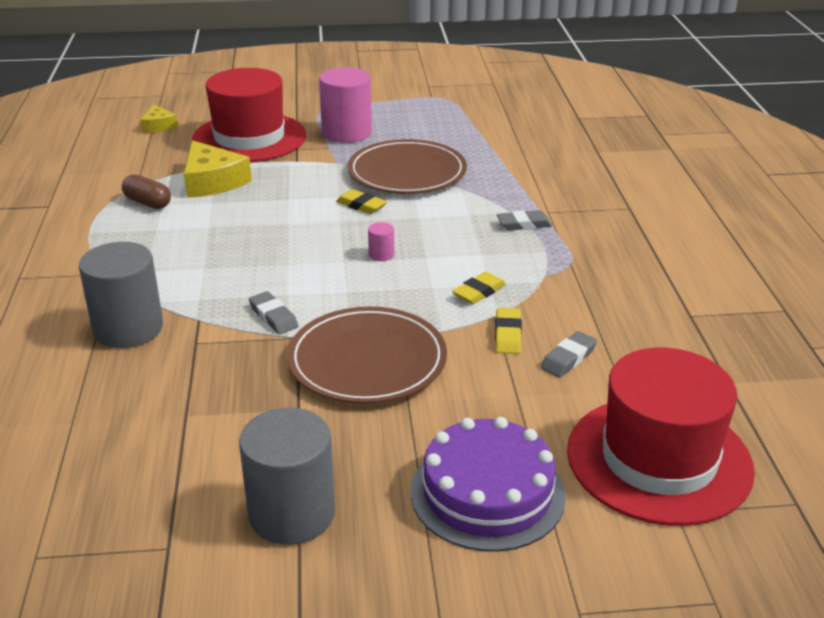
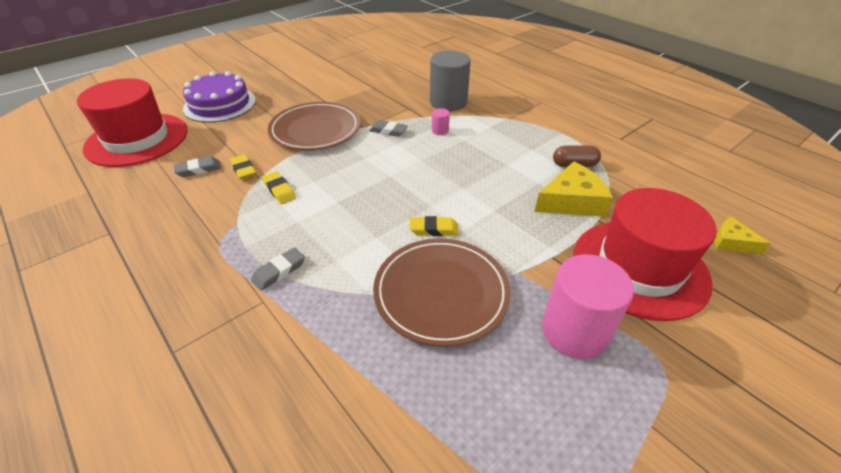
camera: 145 degrees right, 10 degrees up
(212, 181) = (572, 201): yellow cheese -> yellow cheese turned 135 degrees clockwise
(292, 514) = (295, 78): grey cylinder -> none
(381, 255) = (370, 191): pink cylinder -> pink cylinder (440, 131)
(479, 292) = (279, 190): yellow eraser -> yellow eraser turned 45 degrees counterclockwise
(568, 358) = (199, 169): grey eraser -> grey eraser turned 60 degrees clockwise

